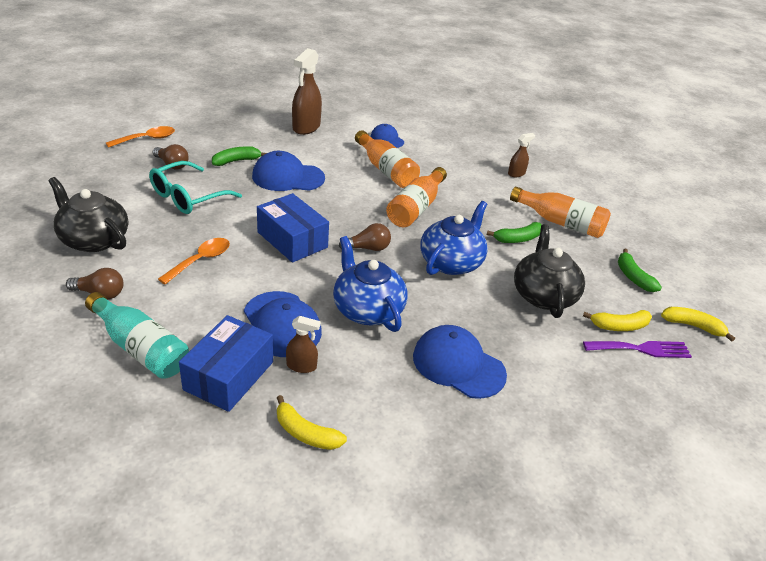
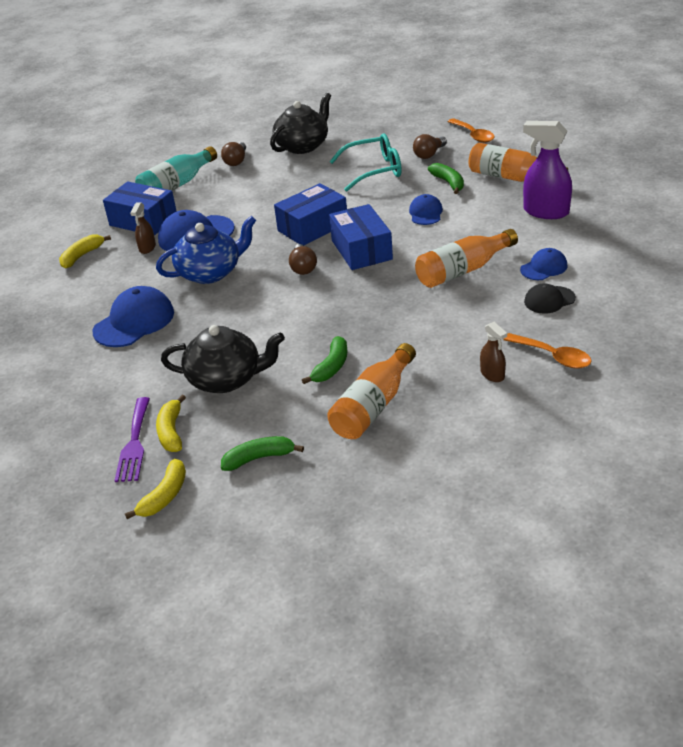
camera: 100 degrees right, 0 degrees up
(188, 197) = (374, 170): turquoise glasses -> turquoise glasses turned 120 degrees clockwise
(200, 261) = (278, 190): orange spoon -> orange spoon (553, 356)
(288, 177) = (425, 213): blue cap -> blue cap, size x0.58
(306, 127) = (545, 212): brown spray bottle -> purple spray bottle
(343, 214) = (361, 250): none -> blue box
(416, 208) = (383, 294): orange bottle -> orange bottle (512, 177)
(429, 143) = (549, 300): none -> black cap
(451, 262) = (282, 318): blue teapot -> none
(518, 239) = (331, 367): green banana -> green banana turned 135 degrees counterclockwise

